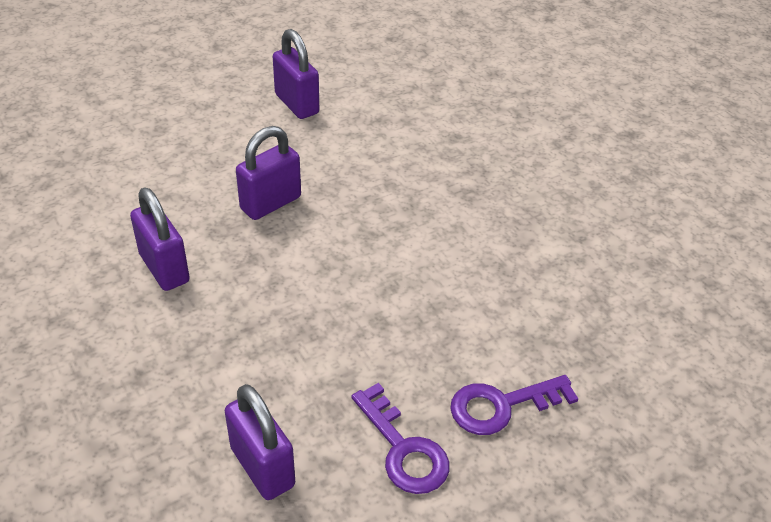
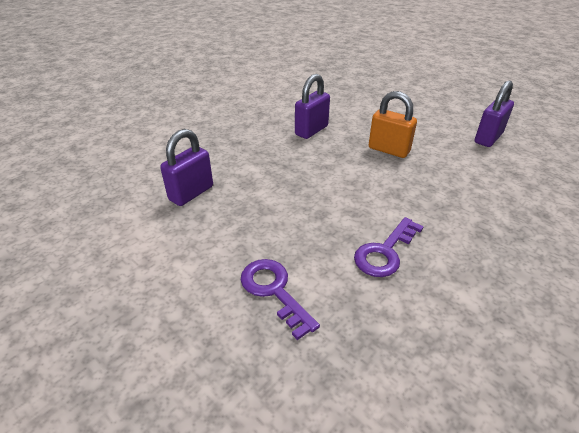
camera: 75 degrees right, 5 degrees down
(271, 203) = (388, 150): purple padlock -> orange padlock
(403, 449) = (219, 246): purple key -> purple key (385, 252)

